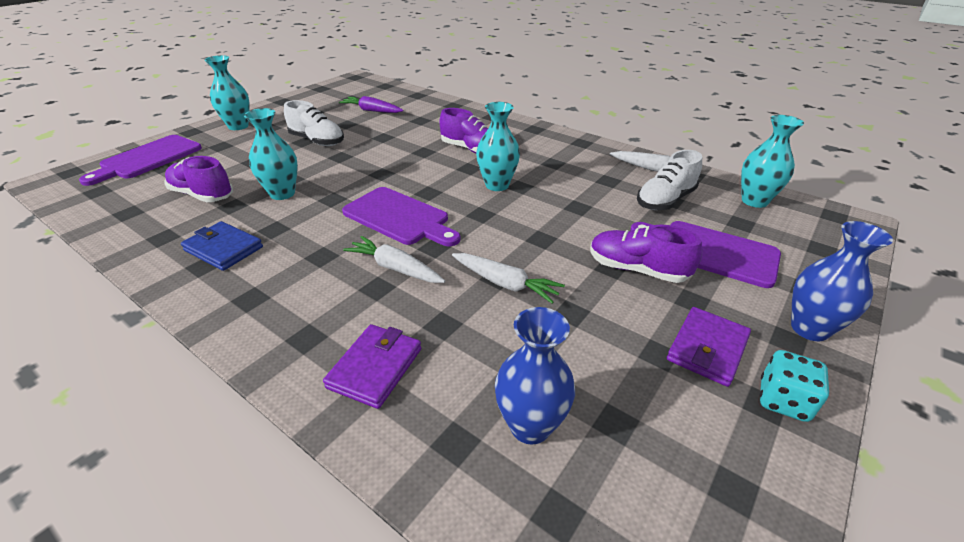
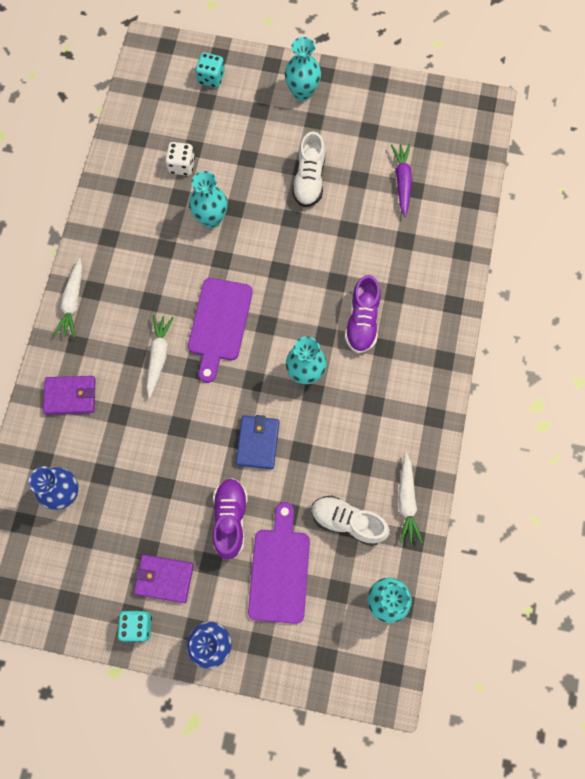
camera: 65 degrees right, 35 degrees up
(148, 159) = (211, 78): purple cutting board -> turquoise dice
(202, 195) = (182, 165): purple shoe -> white dice
(224, 249) = (129, 235): blue wallet -> blue wallet (258, 443)
(505, 284) = (174, 435): white carrot -> white carrot (73, 302)

